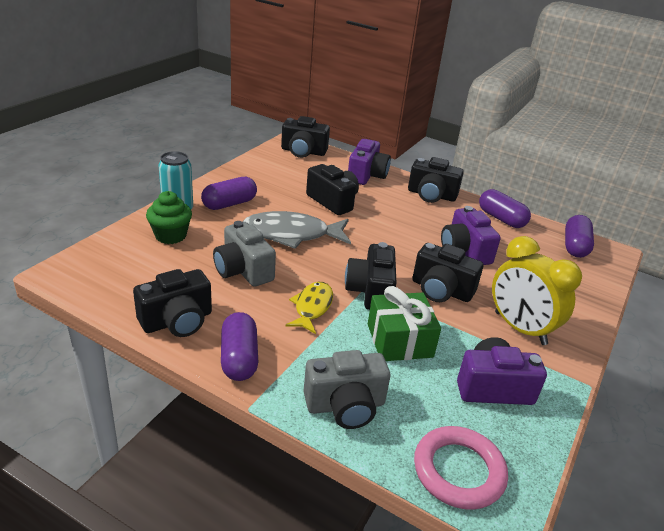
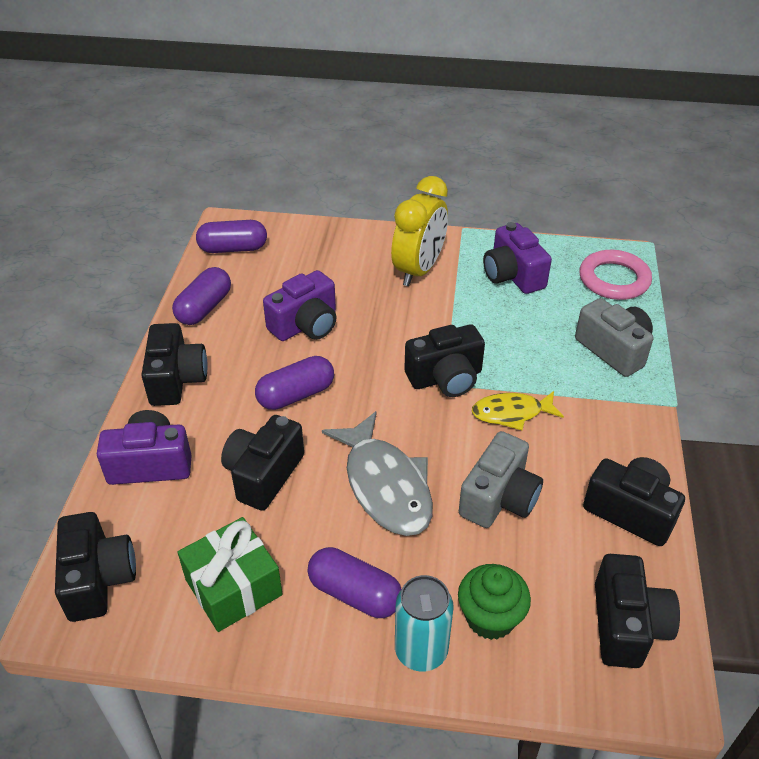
camera: 110 degrees left, 10 degrees up
(239, 358) = (630, 437): purple capsule -> purple capsule (296, 395)
(399, 340) = (504, 339): green gift -> green gift (233, 587)
(441, 290) = (399, 328): black camera -> black camera (627, 625)

